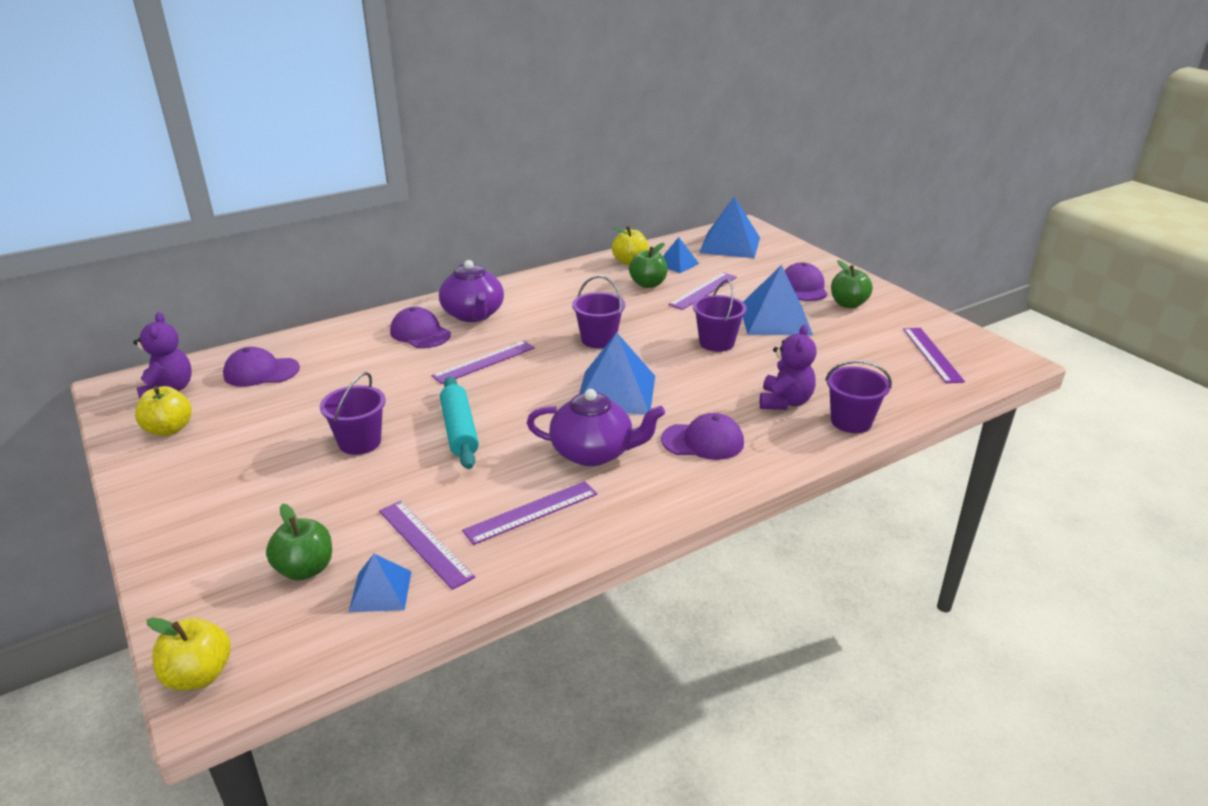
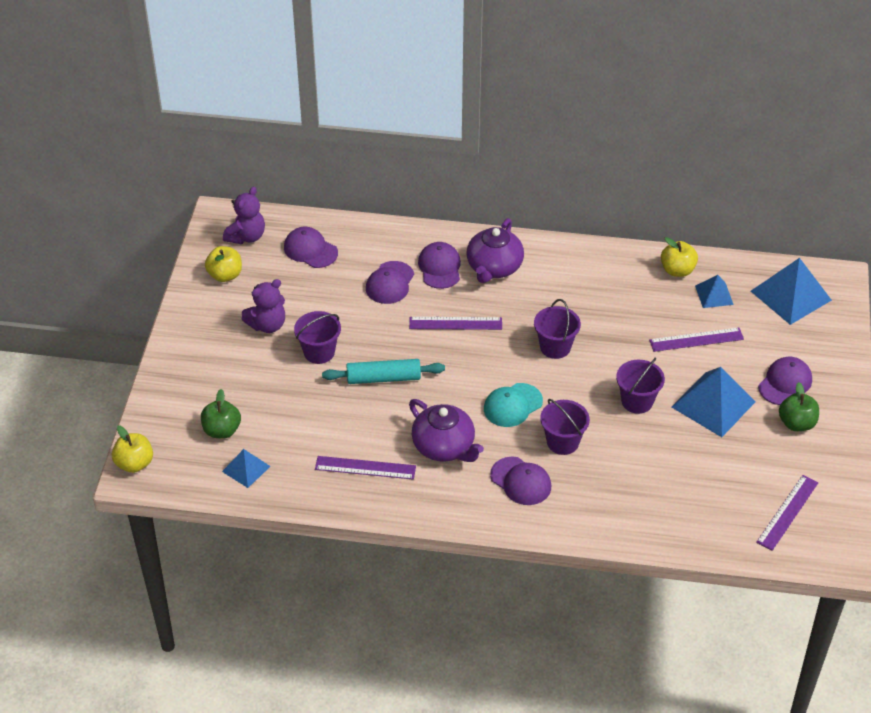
camera: 40 degrees right, 15 degrees up
(380, 361) = (390, 283): none -> purple cap
(425, 543) = (292, 452): purple ruler -> none
(460, 430) = (383, 378): turquoise rolling pin -> turquoise rolling pin turned 60 degrees clockwise
(616, 392) = (512, 405): blue pyramid -> turquoise cap
(648, 284) = (660, 306): green apple -> none
(785, 402) = (615, 484): purple teddy bear -> purple teddy bear (267, 325)
(851, 421) = (638, 528): purple bucket -> purple bucket (562, 442)

